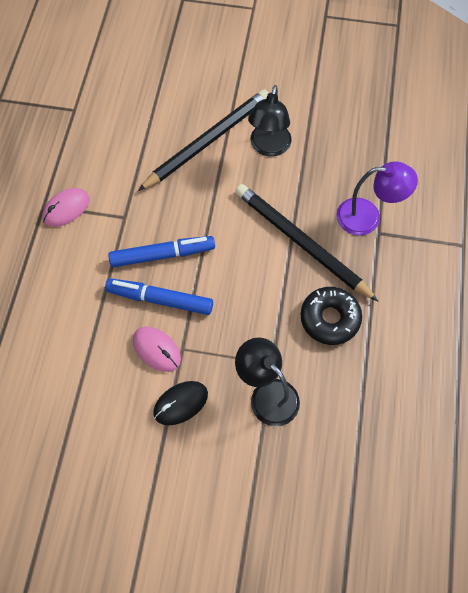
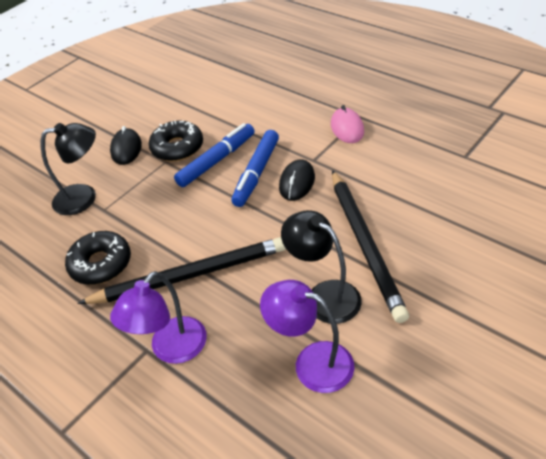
camera: 125 degrees right, 20 degrees down
(157, 350) = (177, 148): pink mouse -> black donut
(160, 216) = (297, 182): none -> black mouse
(324, 132) = (312, 362): none -> purple lamp

